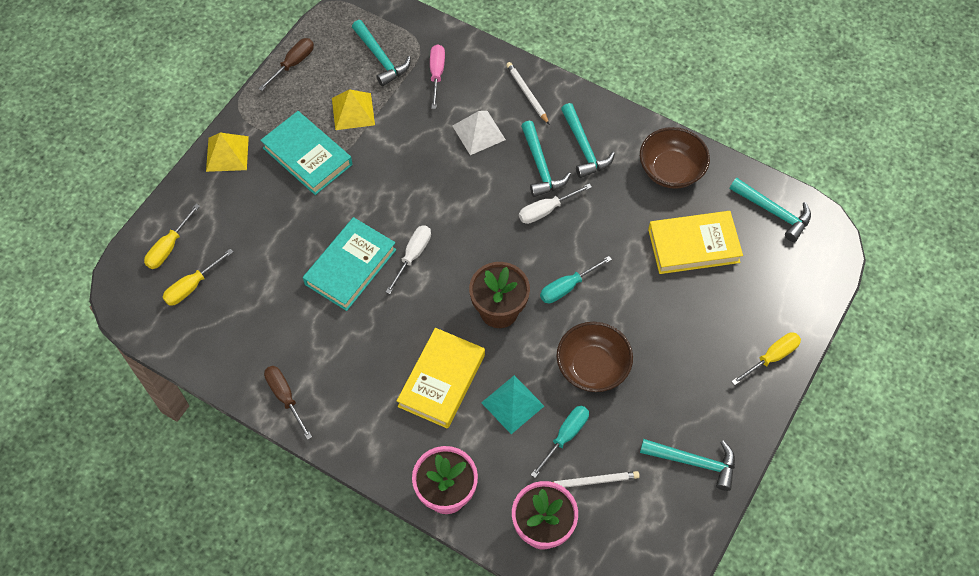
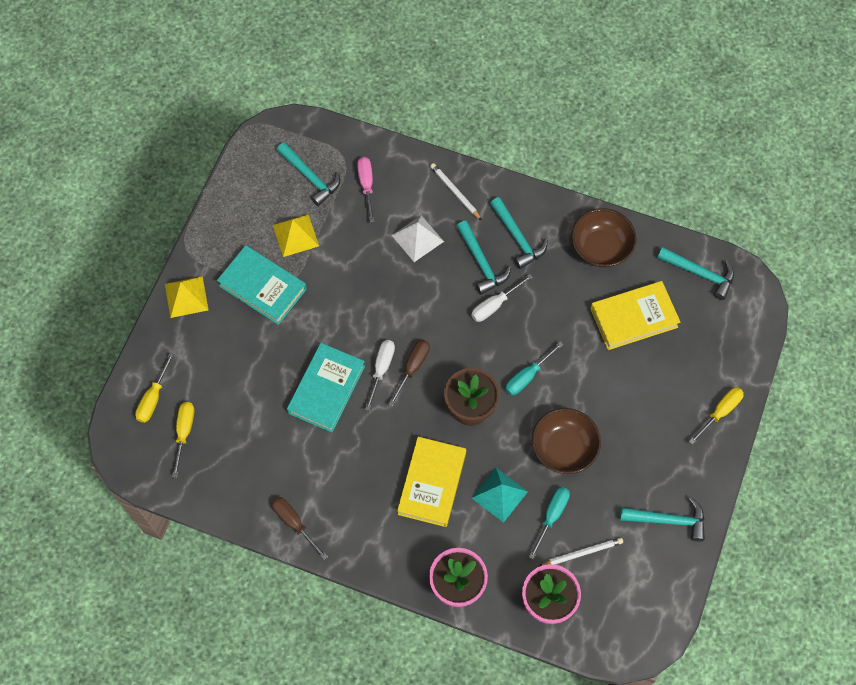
camera: 10 degrees left, 5 degrees up
(192, 286) = (184, 432): yellow screwdriver -> yellow screwdriver turned 150 degrees clockwise
(293, 64) = (228, 196): brown screwdriver -> brown screwdriver (412, 367)

